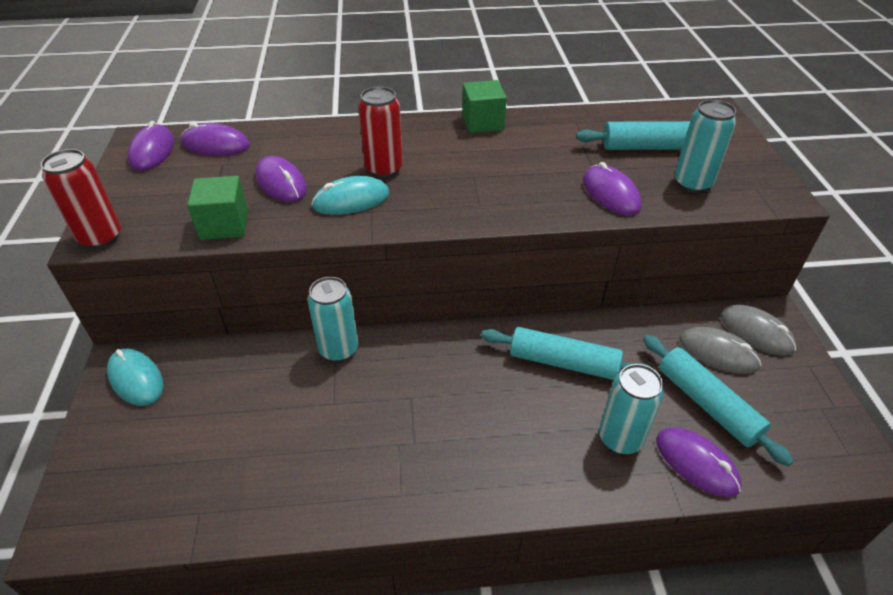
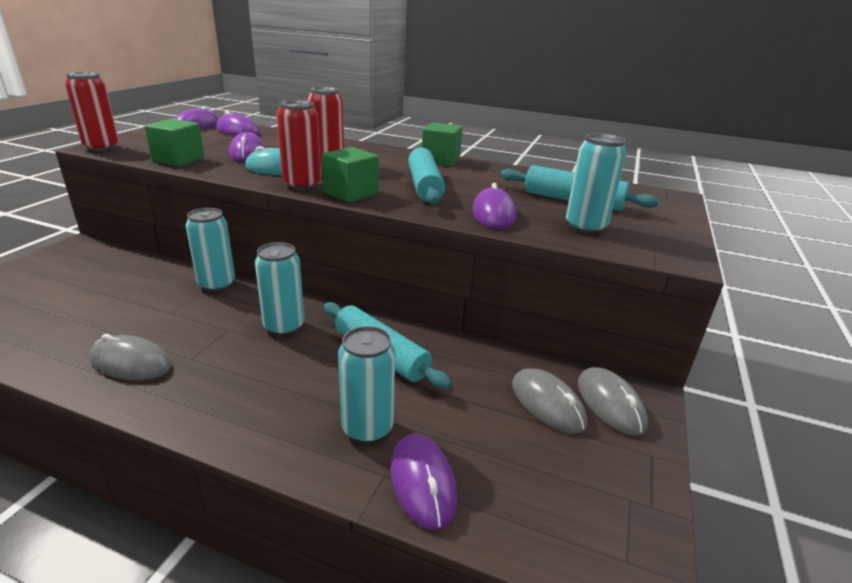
camera: 25 degrees right, 15 degrees down
(136, 379) = (74, 256): turquoise mouse -> none
(367, 474) = (131, 363): none -> grey mouse
(406, 218) = (302, 185): none -> red can
(456, 371) = (284, 327): none -> turquoise can
(464, 212) = (351, 193): none -> green cube
(707, 404) = (489, 439): turquoise rolling pin -> turquoise rolling pin (424, 186)

